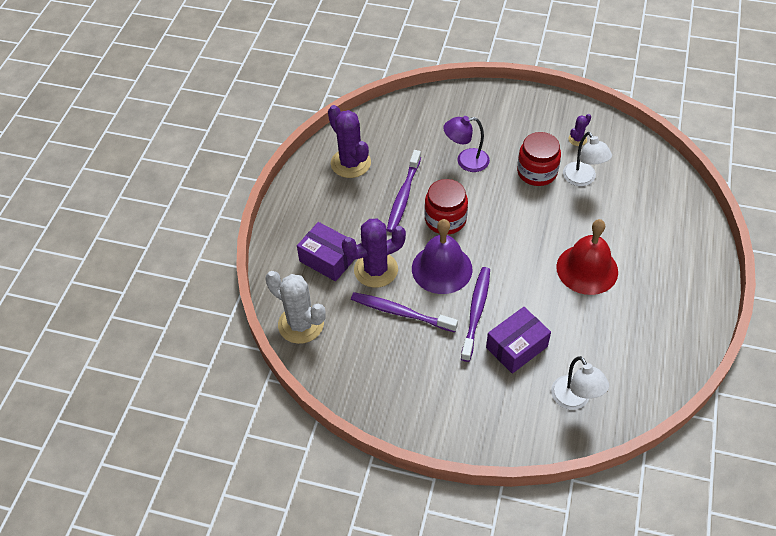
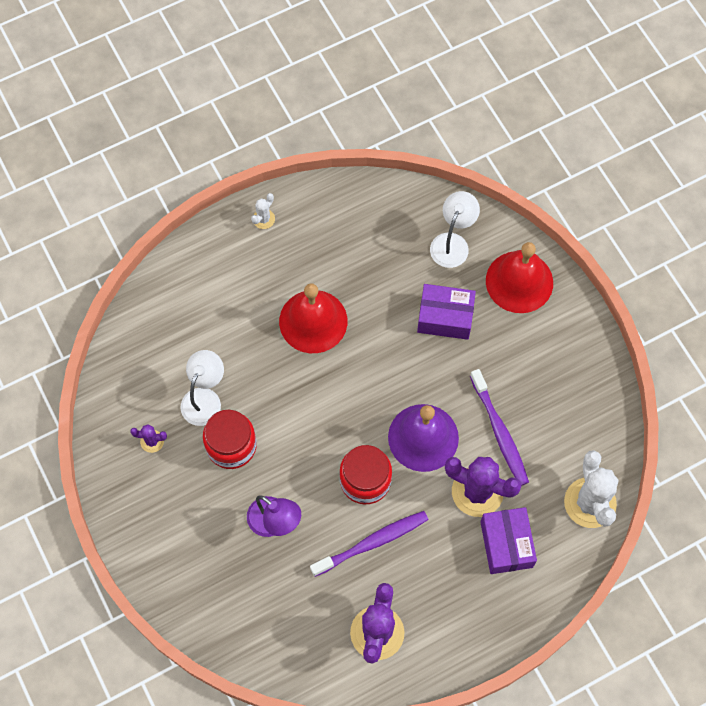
camera: 135 degrees left, 15 degrees up
(476, 312) = (441, 373): purple toothbrush -> none
(500, 418) = (519, 281): none -> red bell
(700, 296) = (263, 219): none -> white cactus

